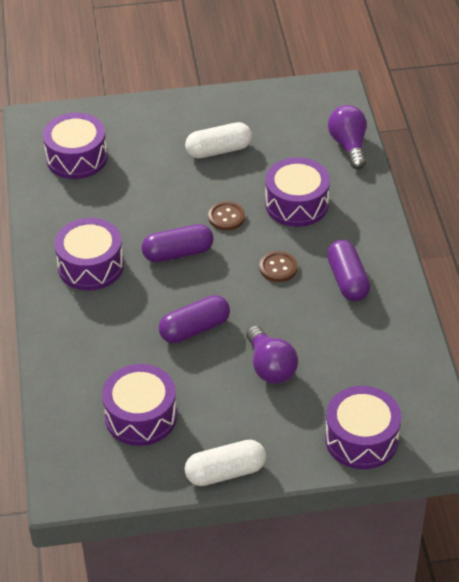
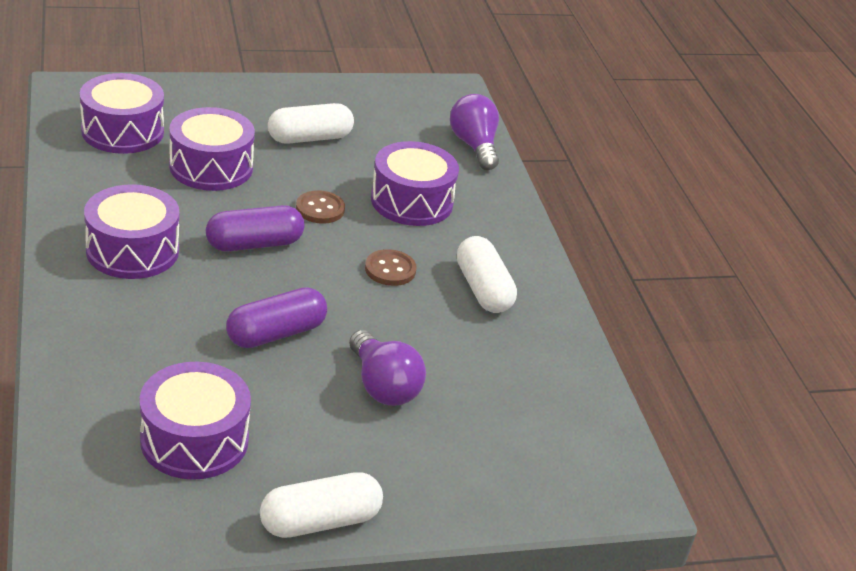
camera: 10 degrees left, 10 degrees down
(347, 280) = (483, 289): purple capsule -> white capsule
(361, 439) = (517, 484): purple drum -> purple drum (211, 167)

